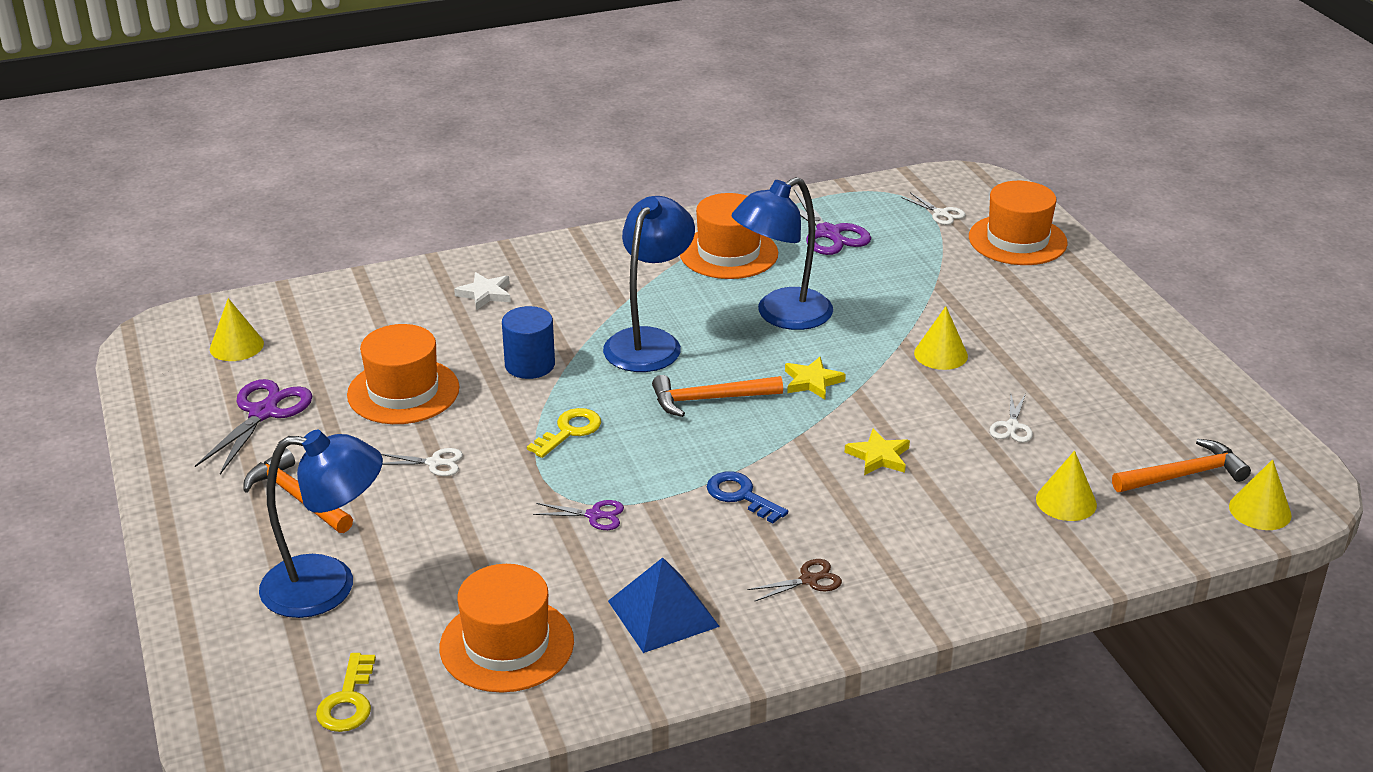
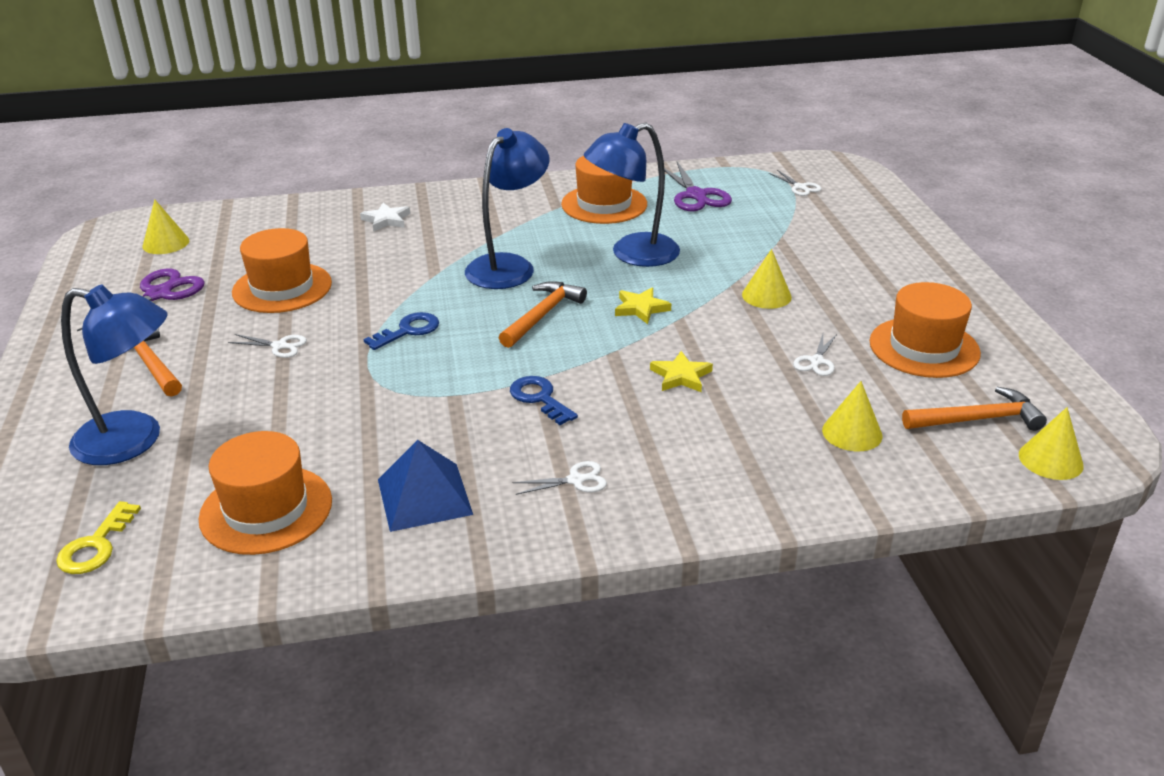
camera: 10 degrees right, 0 degrees up
(530, 365) = (398, 276): blue cylinder -> none
(569, 431) = (408, 331): yellow key -> blue key
(594, 515) = (399, 402): purple scissors -> none
(709, 399) = (542, 315): orange hammer -> orange hammer turned 120 degrees clockwise
(809, 580) = (575, 480): brown scissors -> white scissors
(1017, 240) = (863, 211): orange hat -> orange hat (924, 347)

